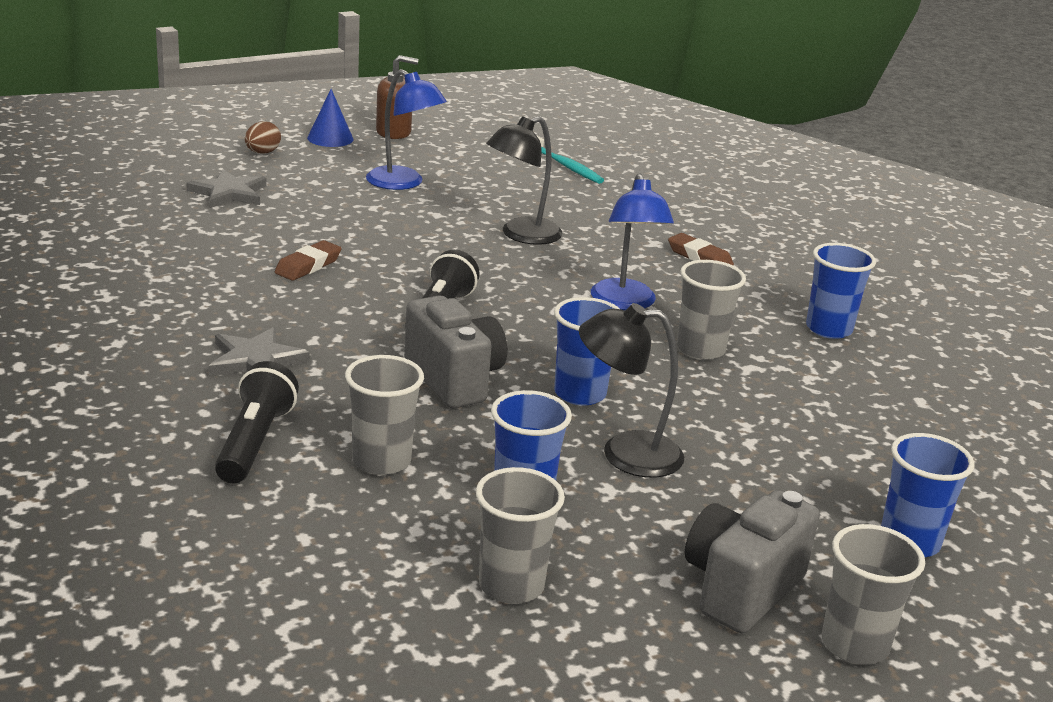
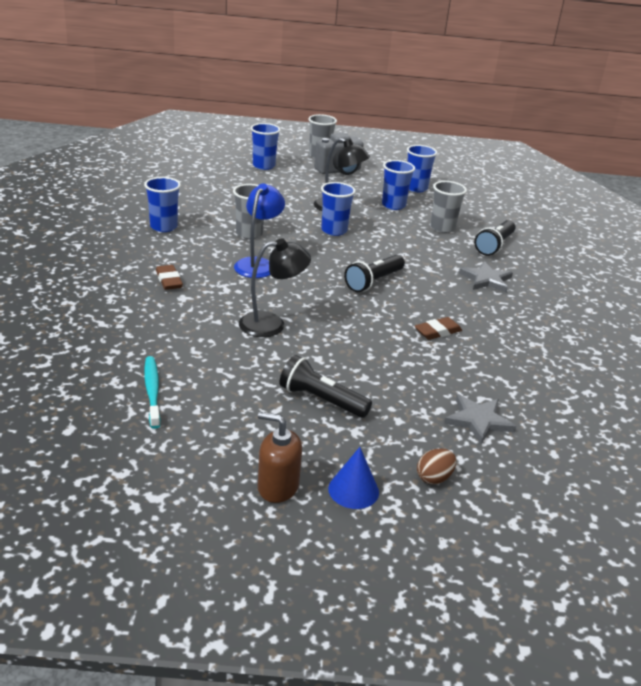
camera: 155 degrees left, 5 degrees up
(403, 183) = (321, 400): blue lamp -> black flashlight
(454, 380) = (390, 249): grey camera -> none
(511, 586) = (416, 188): grey cup -> blue cup

